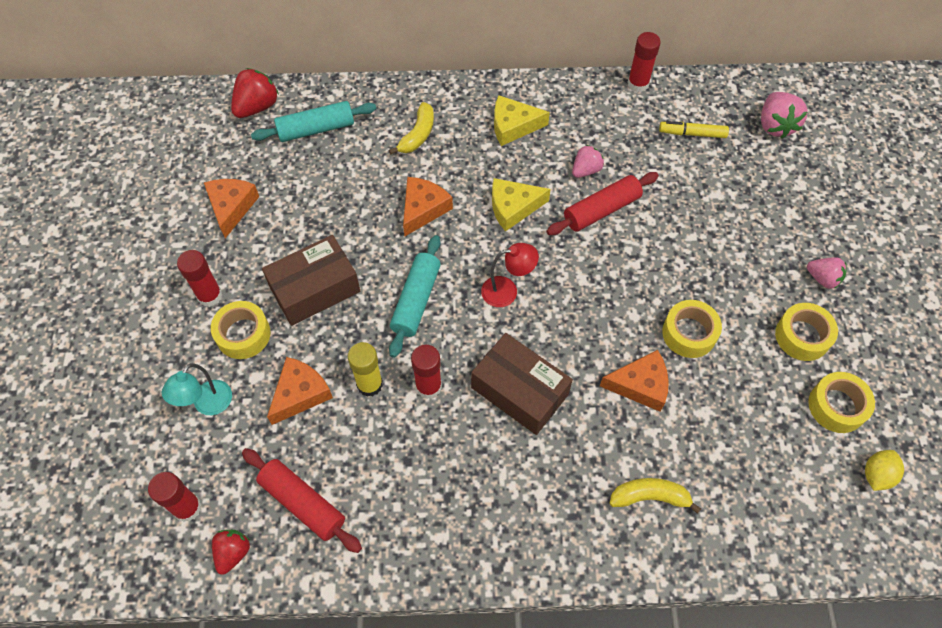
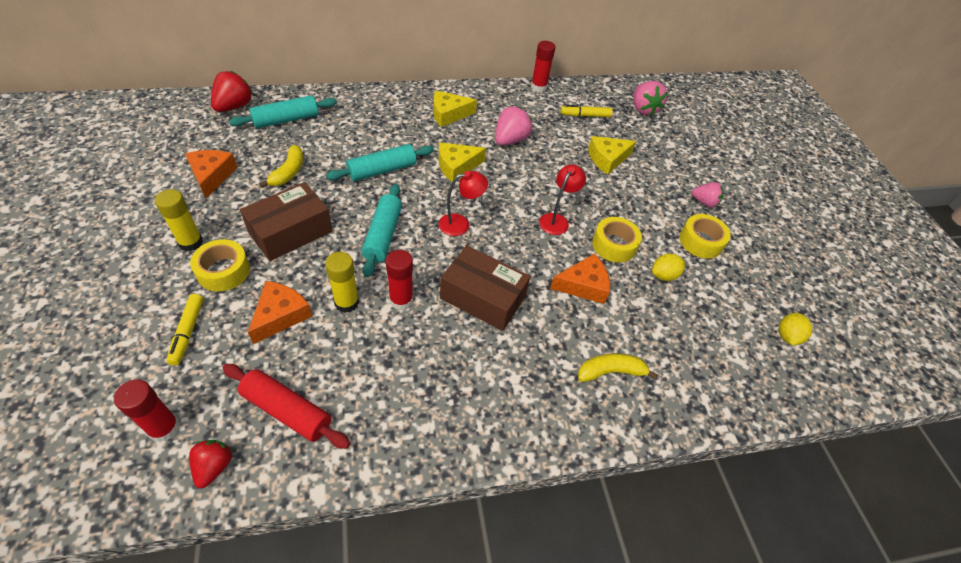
camera: 15 degrees left, 10 degrees down
(208, 405) = (187, 332): turquoise lamp -> yellow marker
(210, 296) = (191, 242): red glue stick -> yellow glue stick
(417, 135) = (372, 121): yellow banana -> yellow banana (288, 172)
(423, 209) = (382, 170): orange cheese -> turquoise rolling pin
(586, 170) = (510, 140): pink strawberry -> pink strawberry, size x1.53
(601, 210) = (527, 165): red rolling pin -> none
(624, 293) = (556, 220): none -> red lamp
(707, 205) = (607, 159): none -> yellow cheese
(742, 380) = (664, 275): none -> yellow lemon
(836, 406) = (741, 288): yellow tape -> none

